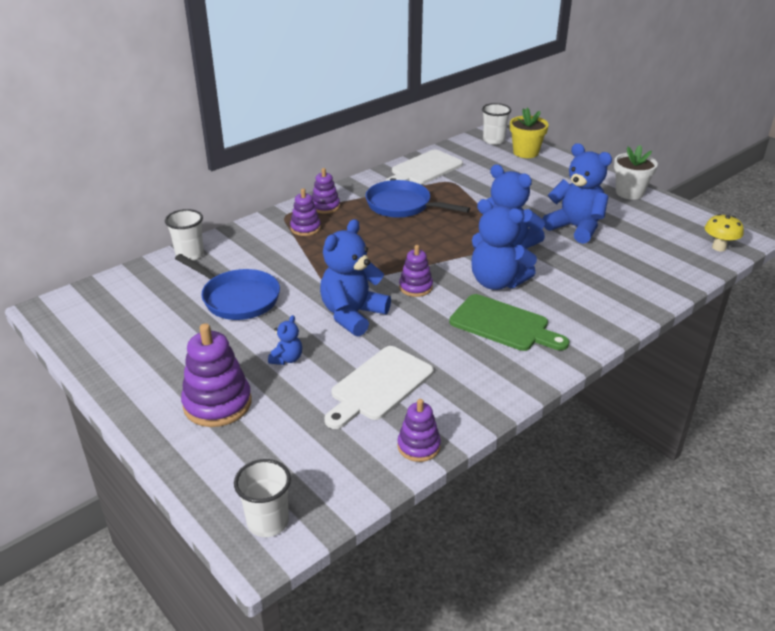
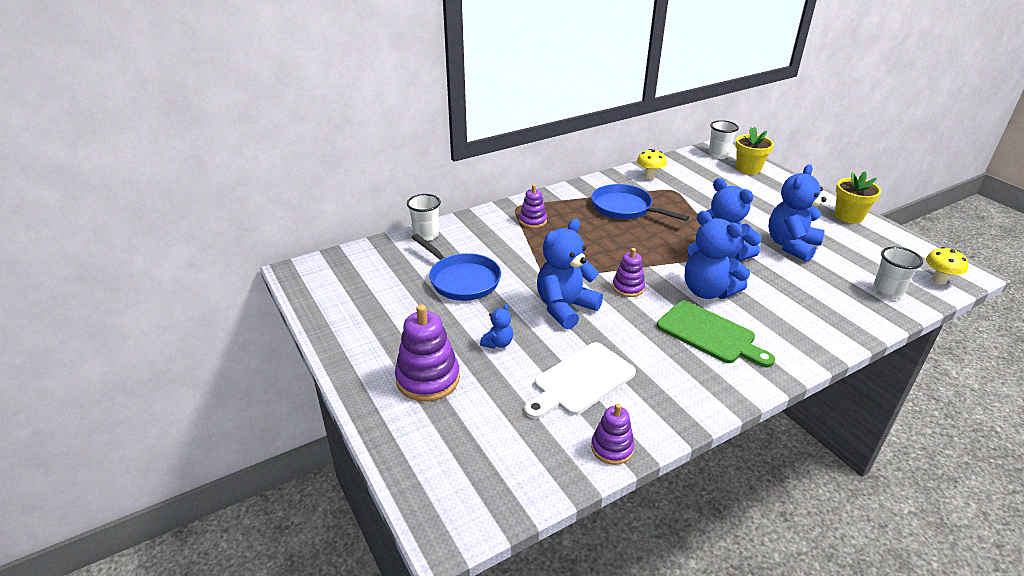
camera: 10 degrees right, 0 degrees up
(268, 522) = (456, 505): white cup -> white cup (887, 292)
(325, 206) = (553, 202): purple stacking toy -> none
(424, 169) = (649, 176): white cutting board -> yellow mushroom
(575, 228) = (791, 246): blue teddy bear -> blue teddy bear turned 105 degrees counterclockwise
(629, 193) = (848, 216): white flower pot -> yellow flower pot

